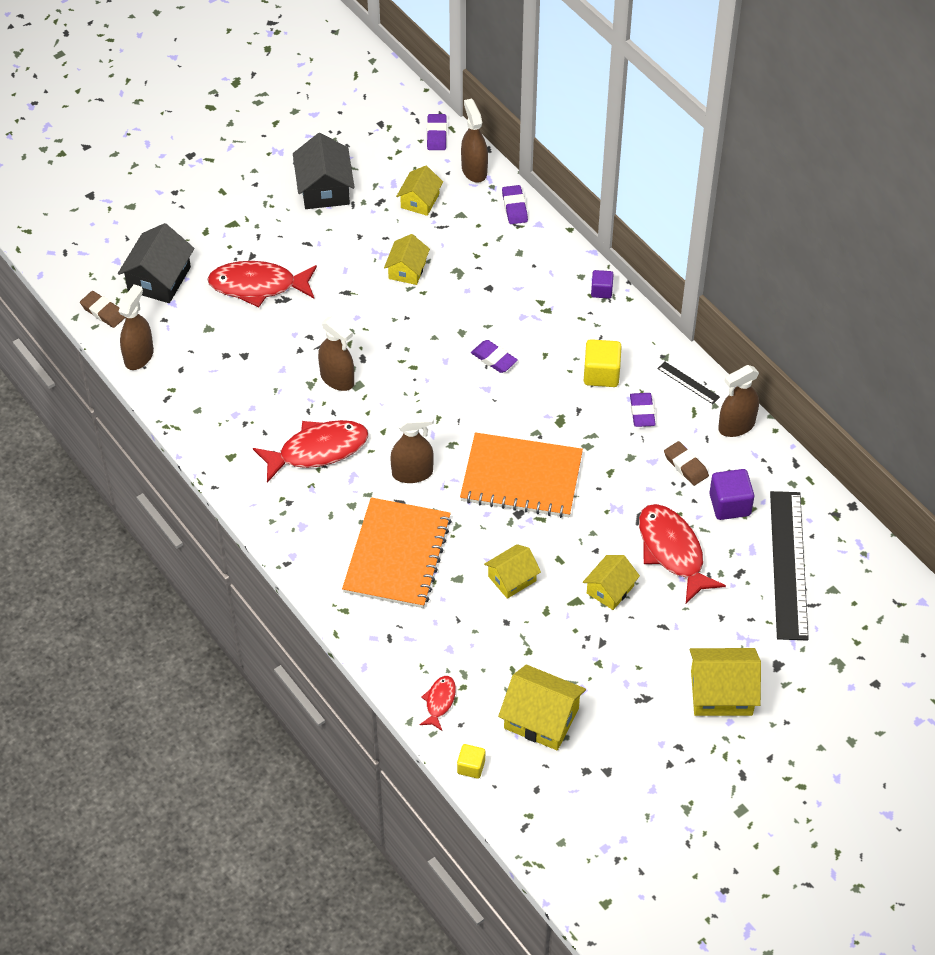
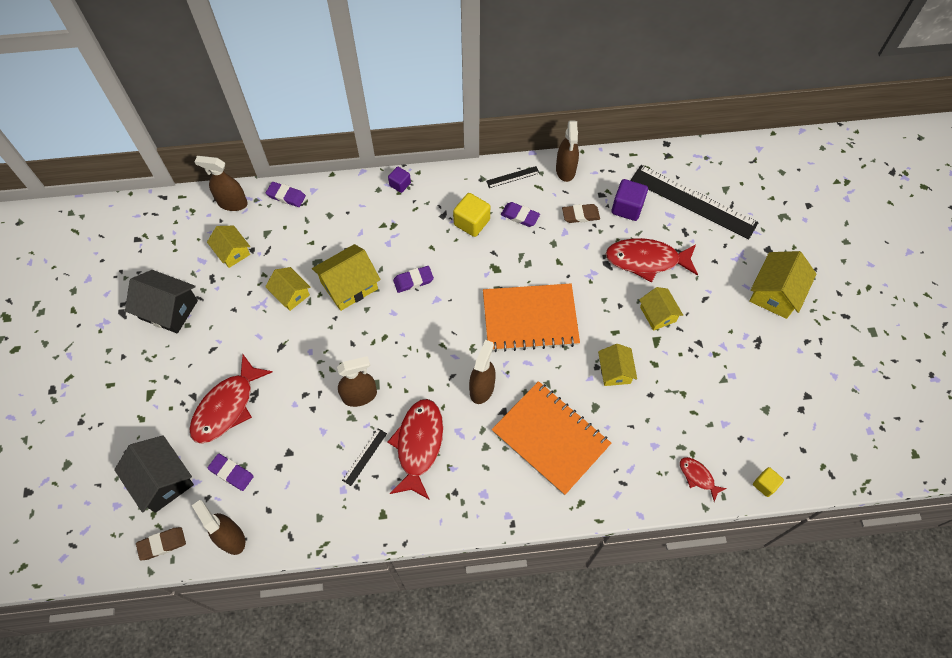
camera: 60 degrees left, 10 degrees up
(278, 414) = (364, 456): none -> black ruler
(437, 134) = (179, 209): purple eraser -> purple eraser (231, 473)
(521, 477) = (530, 318): orange notebook -> orange notebook turned 45 degrees clockwise
(541, 718) = (744, 415): yellow house -> yellow house (349, 285)

